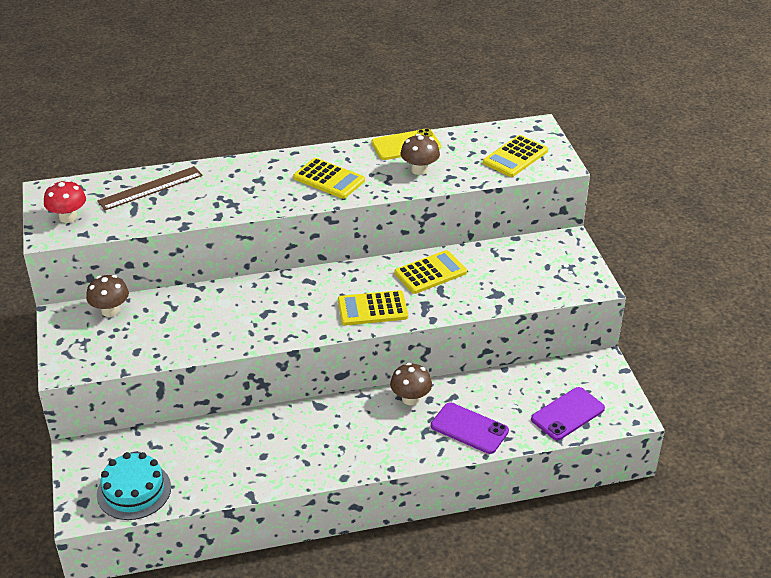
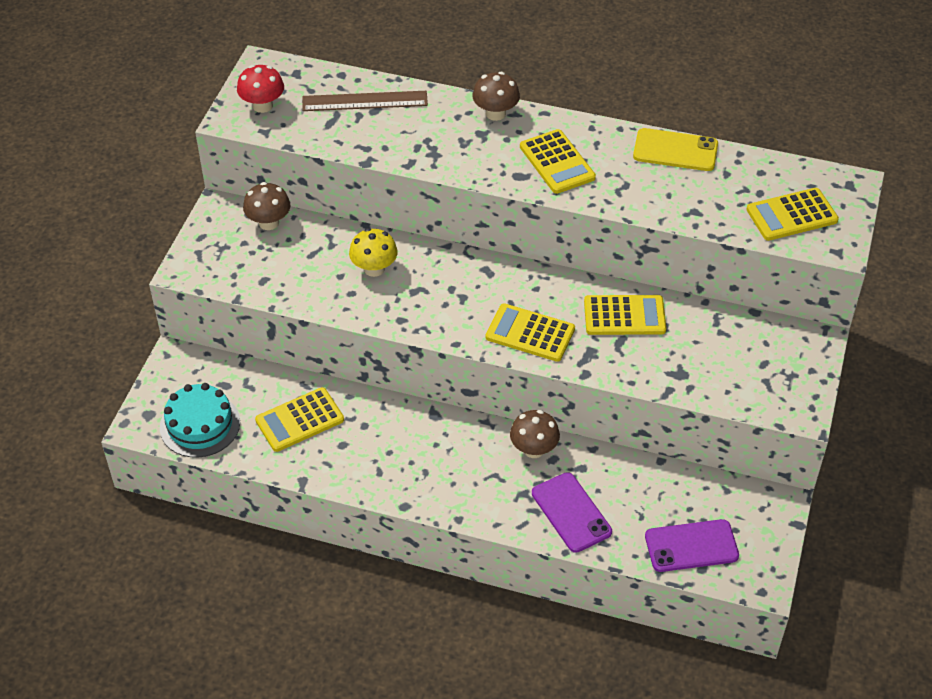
camera: 30 degrees right, 10 degrees up
(216, 453) = (299, 420): none -> yellow calculator
(221, 311) = (374, 269): none -> yellow mushroom
(419, 170) = (666, 189): brown mushroom -> brown mushroom (495, 113)

